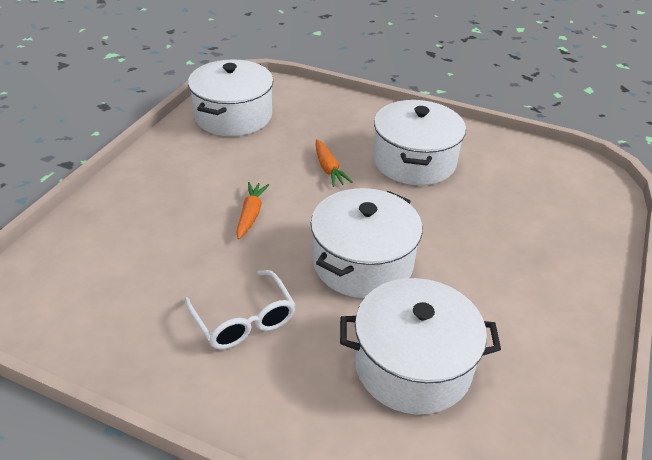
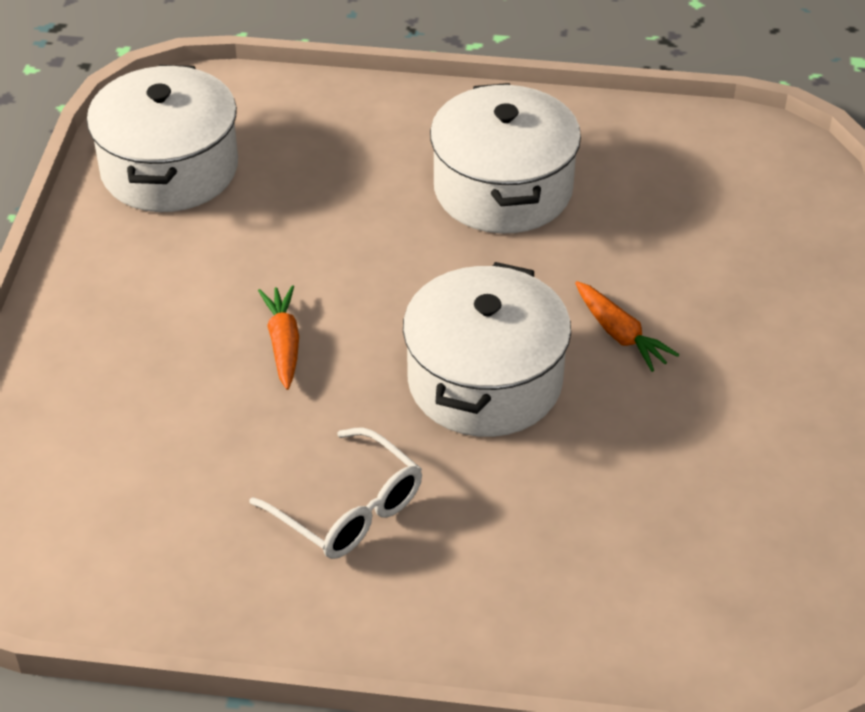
camera: 15 degrees left, 5 degrees up
(328, 168) = (372, 234): orange carrot -> orange carrot (620, 334)
(412, 365) = (606, 512): white pot -> none

